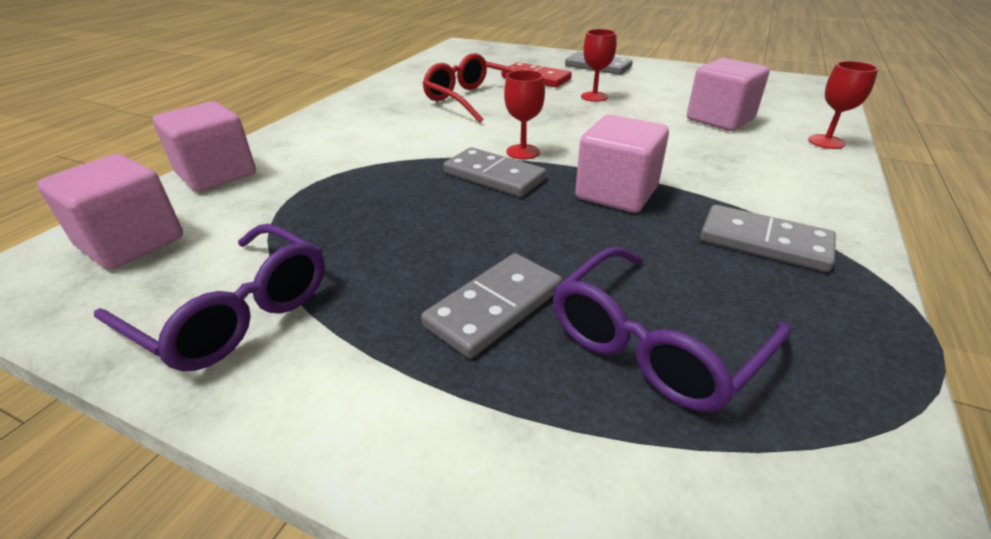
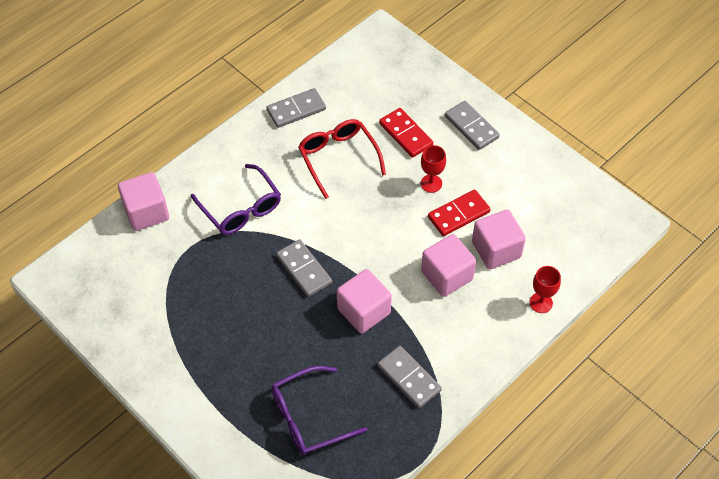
camera: 20 degrees right, 20 degrees up
(132, 242) = (102, 269): pink cube -> pink cube (447, 275)
(234, 312) = (146, 338): purple glasses -> purple glasses (241, 208)
(494, 307) = (255, 374): grey domino -> grey domino (296, 110)
(523, 152) = (335, 247): red goblet -> none
(647, 107) = (458, 214): none -> red domino

